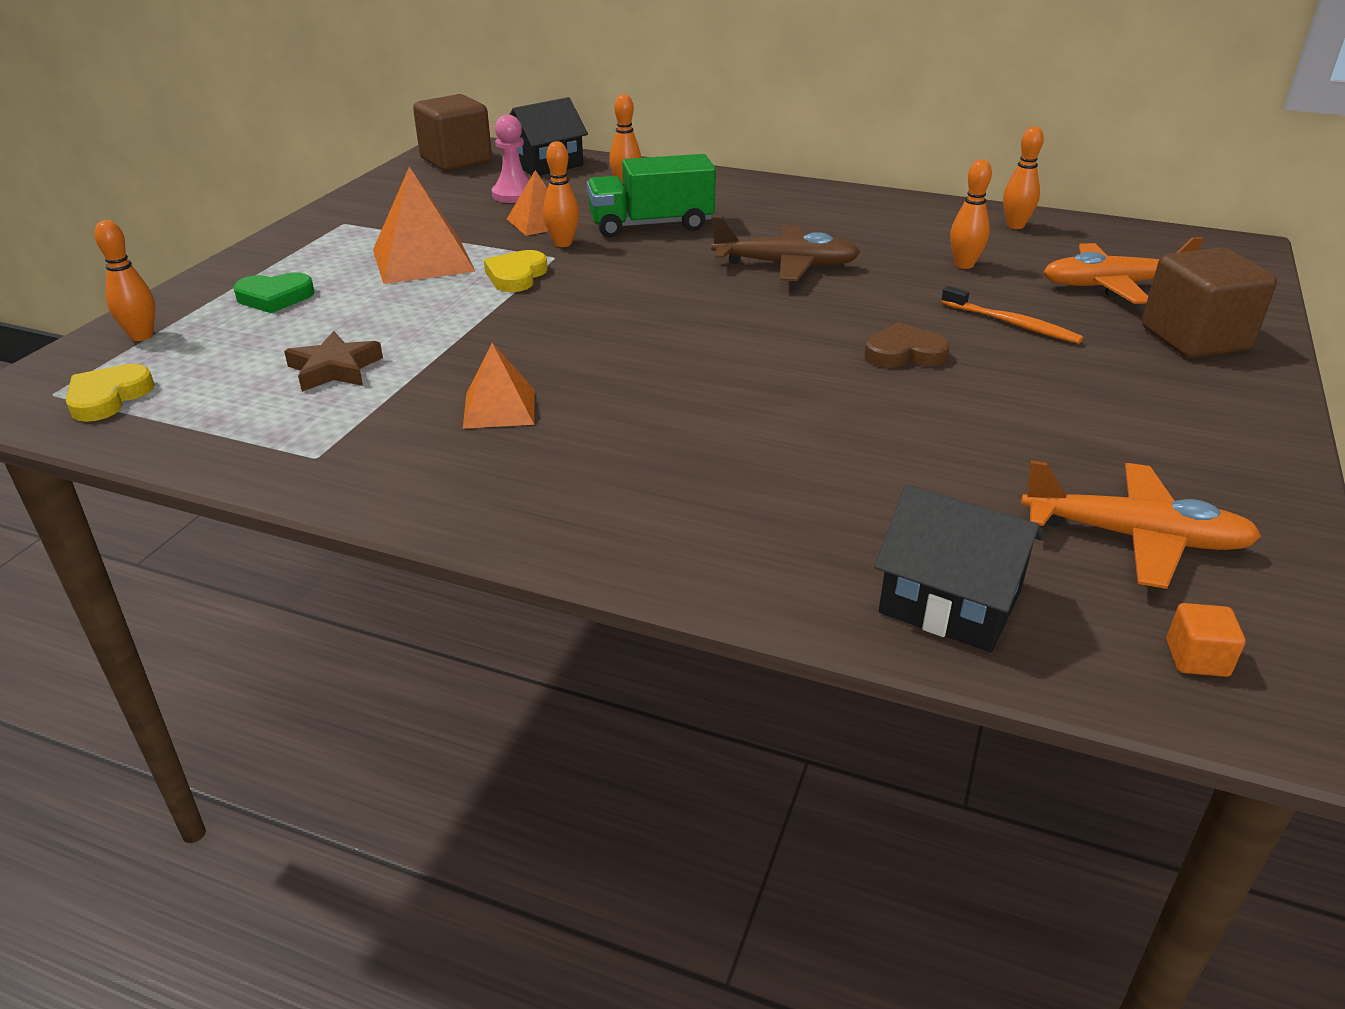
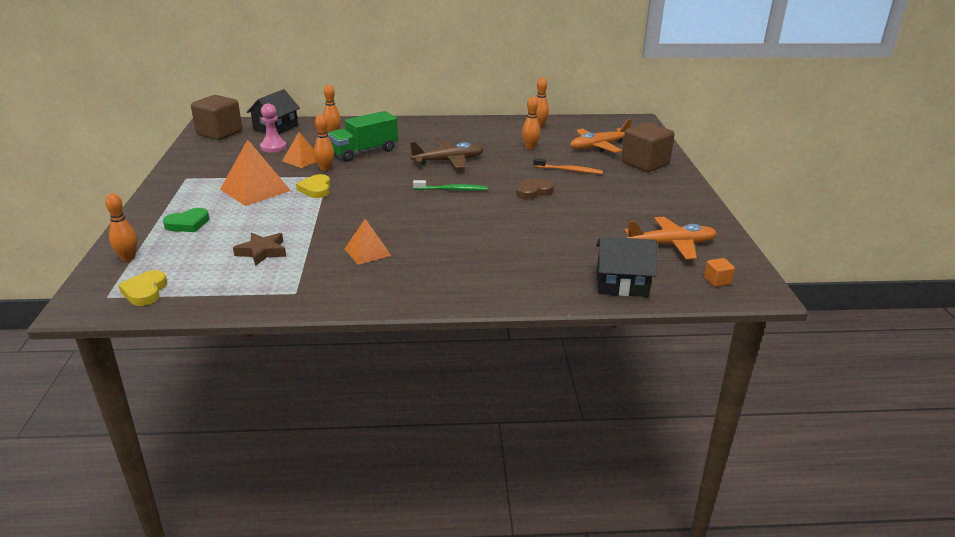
camera: 25 degrees left, 5 degrees down
(748, 320) = (452, 189): none -> green toothbrush

